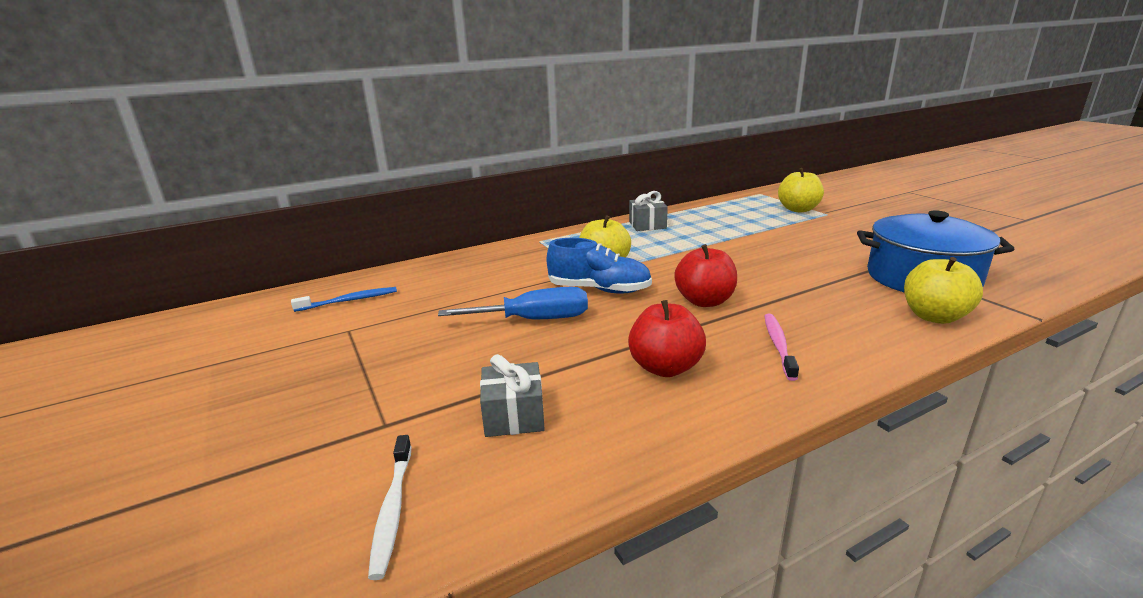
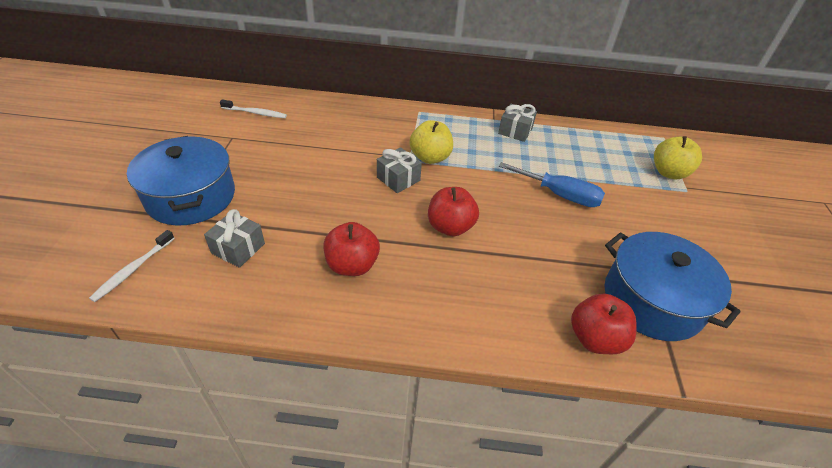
camera: 30 degrees right, 20 degrees up
(349, 301) = (255, 113): blue toothbrush -> white toothbrush
(371, 401) = (191, 197): none -> blue pot
(534, 320) = (329, 184): blue screwdriver -> blue screwdriver (560, 195)
(599, 289) = (398, 179): blue shoe -> grey gift
(778, 345) = (443, 292): pink toothbrush -> none
(934, 316) = (595, 338): yellow apple -> red apple

